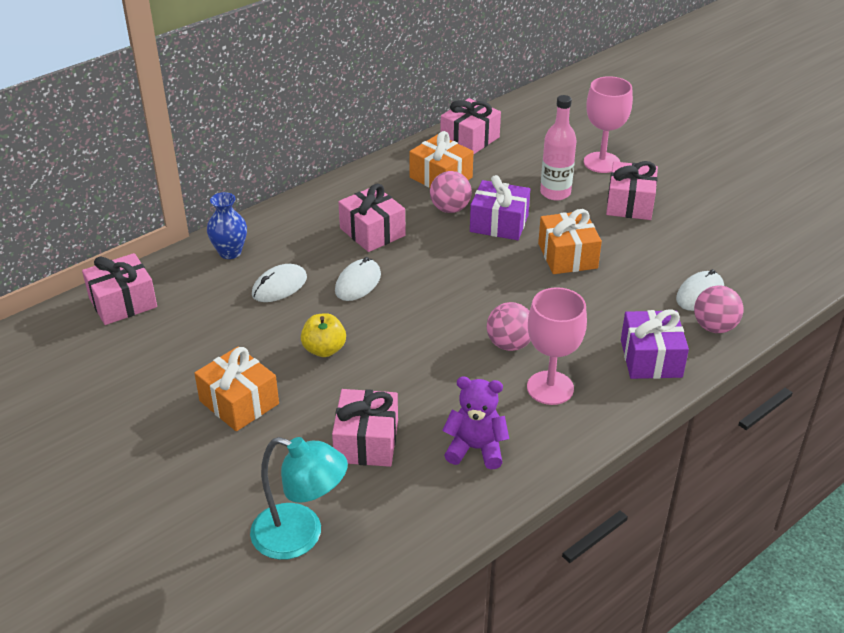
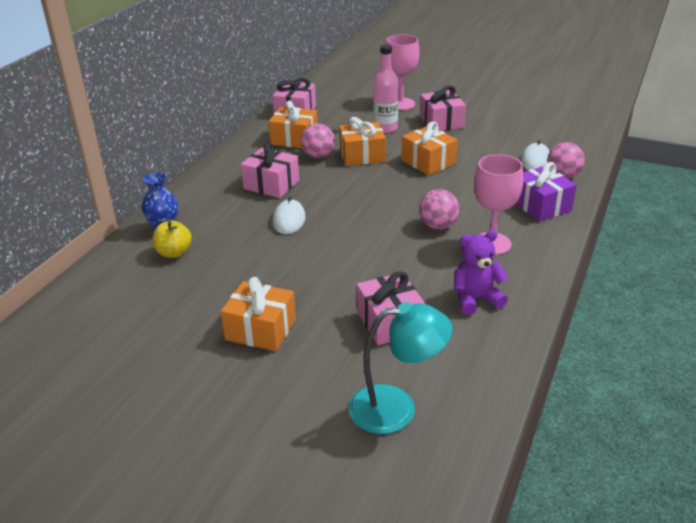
camera: 25 degrees left, 5 degrees down
(123, 302) = (94, 290): pink gift -> none
(279, 286) = (226, 239): white mouse -> none
(324, 349) = (300, 271): yellow apple -> yellow apple (174, 253)
(499, 223) = (362, 155): purple gift -> orange gift

